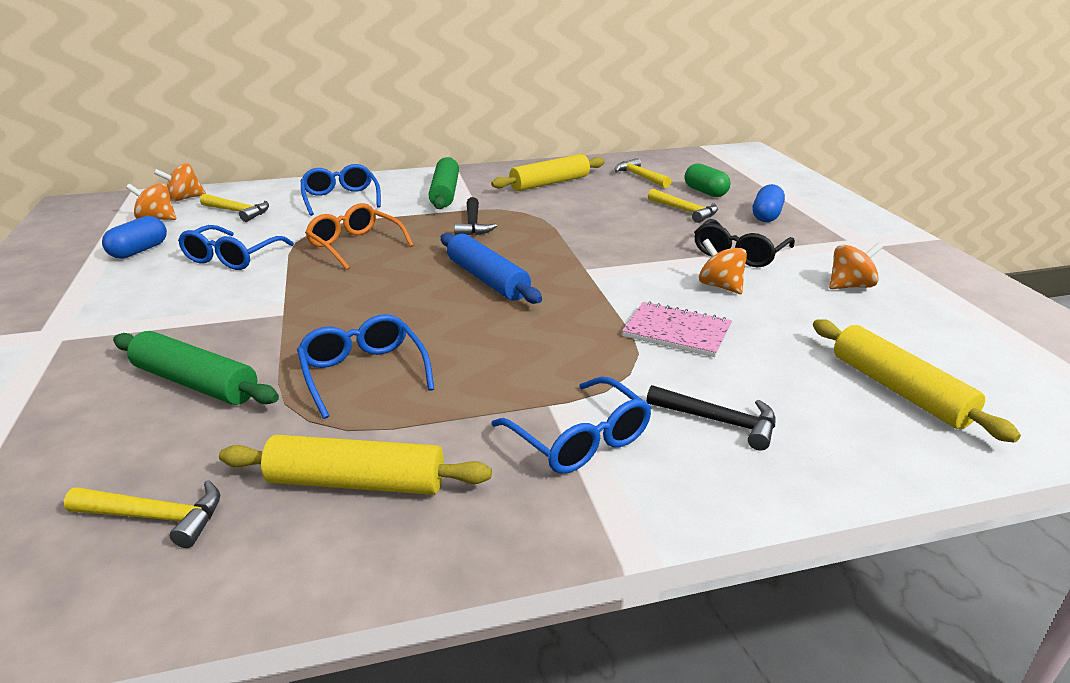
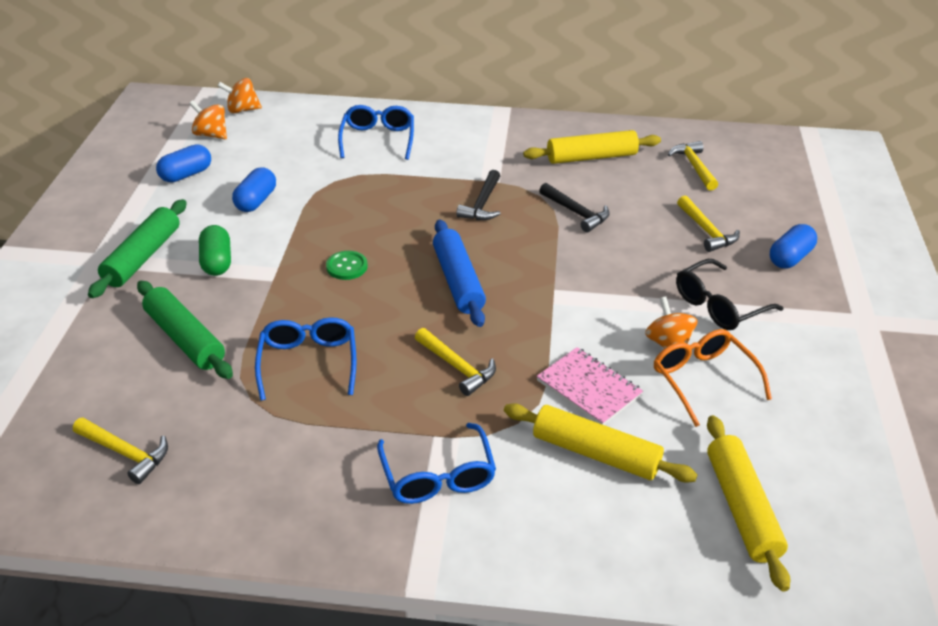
camera: 20 degrees right, 10 degrees up
(232, 258) = (256, 201): blue glasses -> blue capsule
(238, 212) = (281, 139): yellow hammer -> yellow hammer (457, 367)
(355, 245) = (363, 208): orange glasses -> orange glasses (702, 379)
(357, 482) = (261, 464): yellow rolling pin -> yellow rolling pin (595, 453)
(362, 289) = (347, 266): none -> green button
(445, 193) = (479, 150): green rolling pin -> green rolling pin (143, 257)
(705, 192) = (749, 206): green capsule -> green capsule (217, 262)
(718, 421) = (558, 492): black hammer -> black hammer (576, 212)
(850, 286) = (800, 376): orange spinning top -> none

